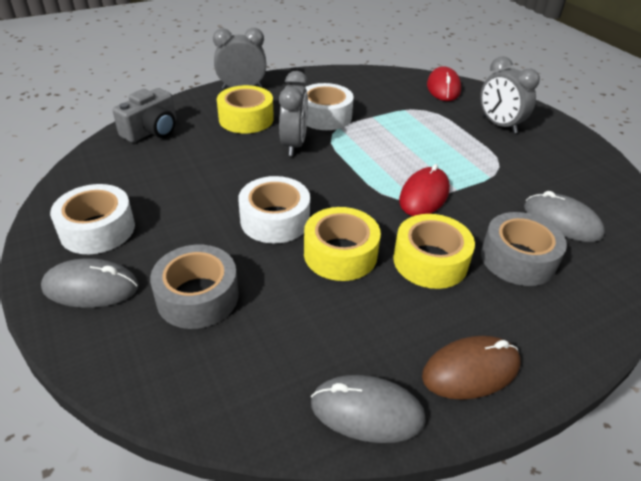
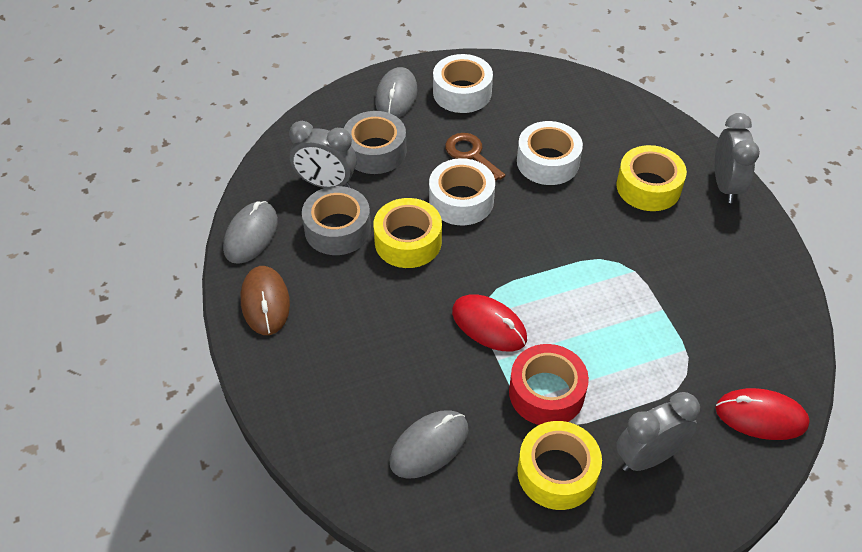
camera: 100 degrees right, 10 degrees up
(152, 131) = (619, 114): grey camera -> none
(206, 217) = (471, 155): none -> brown key
(294, 145) = (592, 225): grey clock -> grey clock (326, 184)
(325, 116) = (660, 260): white tape -> white tape (548, 162)
(430, 261) = (387, 306): yellow tape -> yellow tape (557, 472)
(474, 165) = (546, 393): none -> red tape
(518, 259) = (378, 379): grey tape -> grey tape (337, 229)

